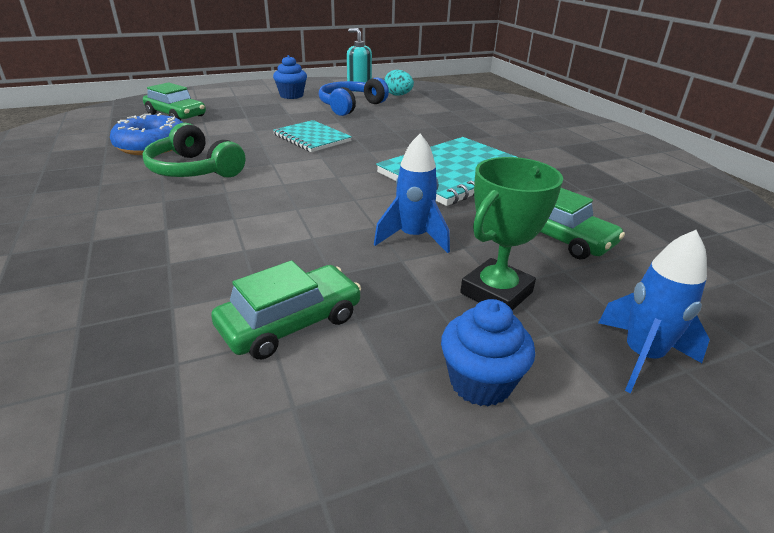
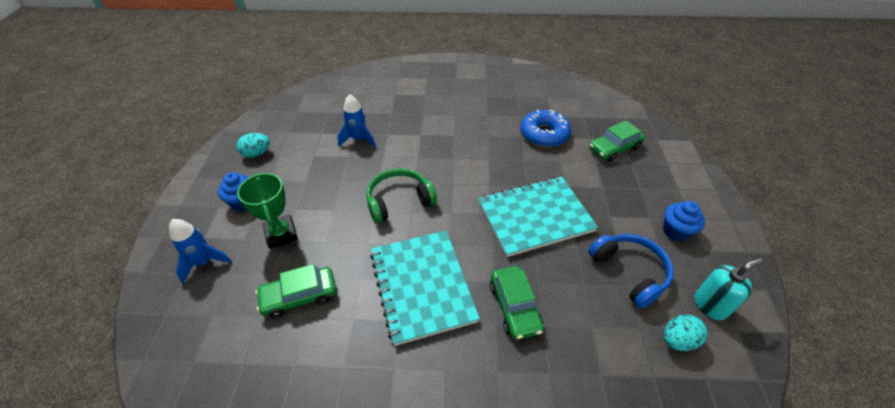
camera: 115 degrees right, 15 degrees up
(194, 169) = (493, 149): green headphones -> green headphones (399, 201)
(291, 322) = (318, 161): green car -> green car (514, 307)
(309, 460) = (257, 153): none -> turquoise egg
(312, 138) = (535, 217): turquoise notebook -> turquoise notebook, size x1.69
(413, 237) = (350, 222): blue rocket -> blue rocket (358, 139)

